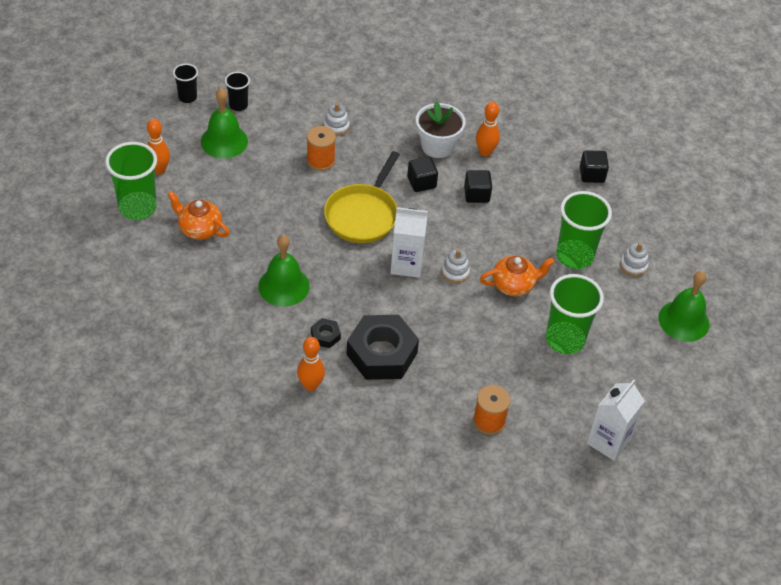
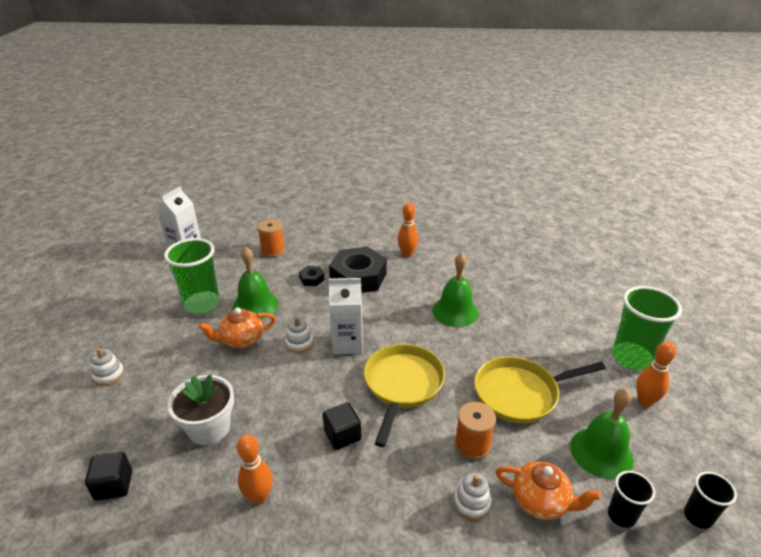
camera: 175 degrees right, 15 degrees down
(199, 229) = (558, 347): orange teapot -> orange teapot (541, 501)
(261, 192) = (520, 393): none -> yellow pan
(325, 336) = (406, 282): black nut -> black nut (312, 279)
(437, 146) = (326, 495): white flower pot -> white flower pot (209, 428)
(476, 194) = (274, 430): black cube -> none
(574, 256) = (171, 376): green cup -> none
(683, 321) = (81, 332): green bell -> green bell (255, 305)

